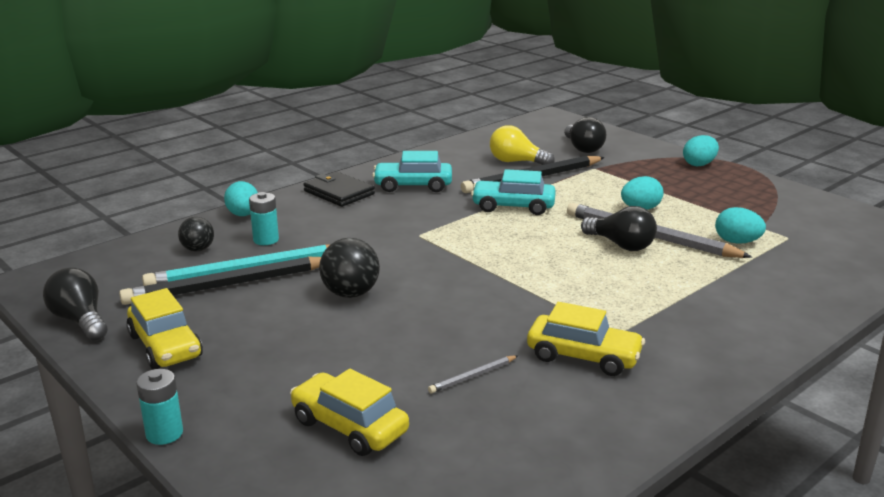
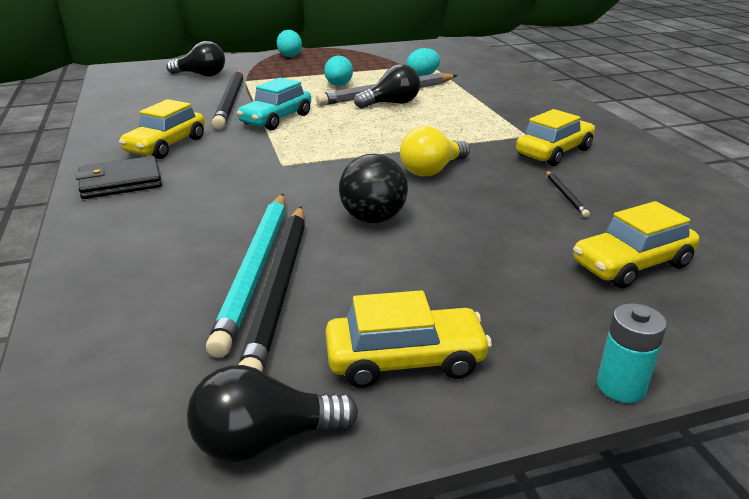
camera: 65 degrees left, 5 degrees up
(198, 249) = (147, 297): black ball -> none
(243, 215) = (87, 248): turquoise egg -> none
(266, 240) = (184, 244): turquoise battery -> none
(413, 186) = (166, 145): turquoise car -> yellow car
(473, 376) = (565, 195): grey pencil -> black pencil
(516, 162) = (187, 99): yellow light bulb -> yellow light bulb (432, 170)

